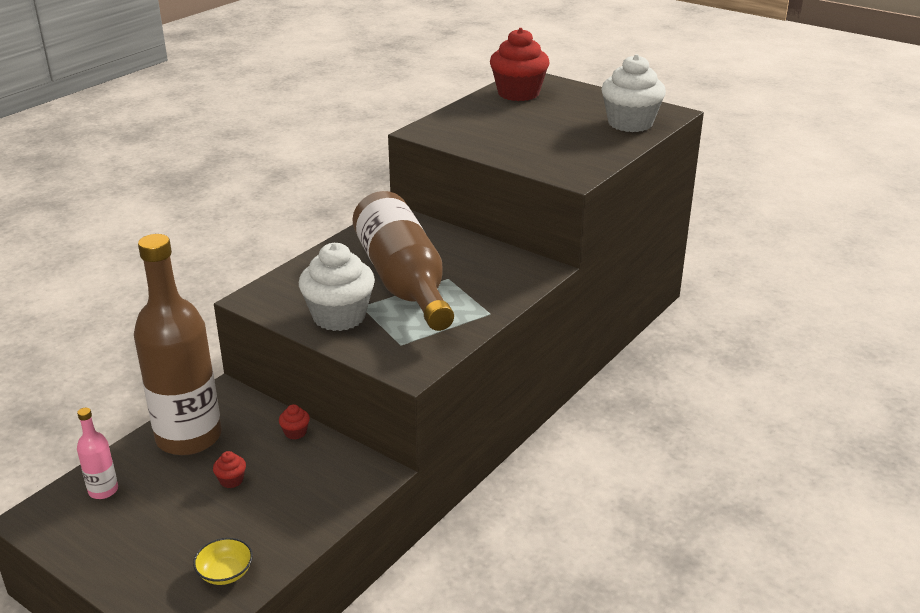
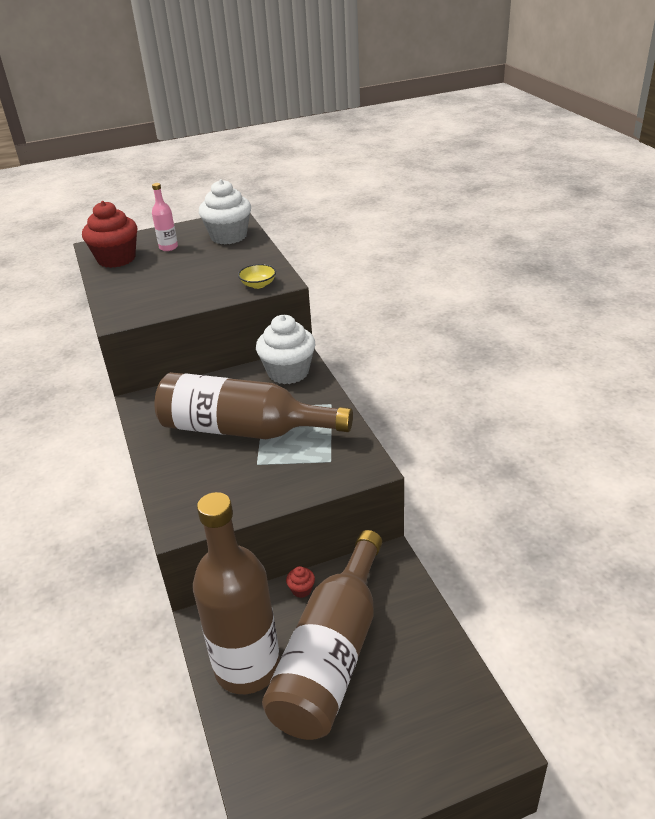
camera: 55 degrees left, 5 degrees up
(103, 490) = (273, 761): pink bottle -> pink bottle (168, 247)
(225, 573) = (446, 696): yellow bowl -> yellow bowl (258, 285)
(231, 480) = (332, 654): red cupcake -> brown bottle
(339, 316) = (259, 481): white cupcake -> white cupcake (288, 372)

